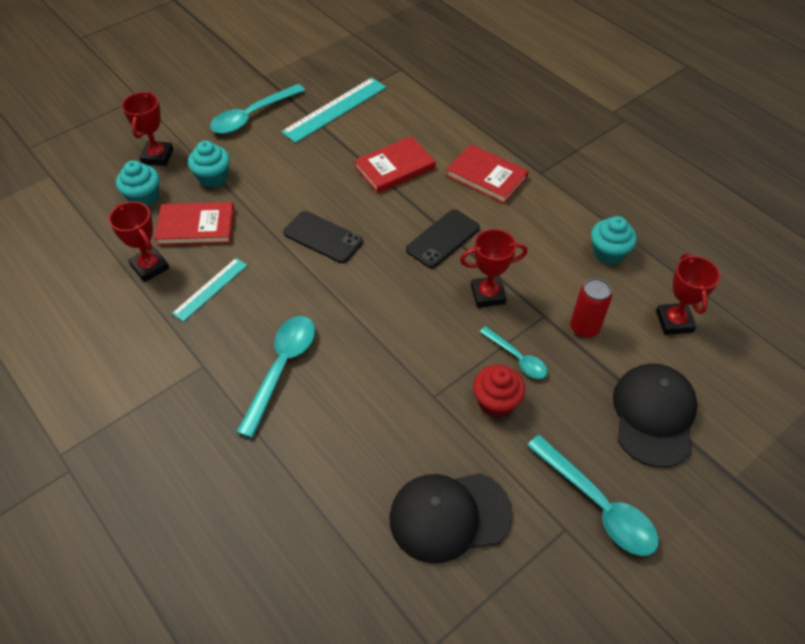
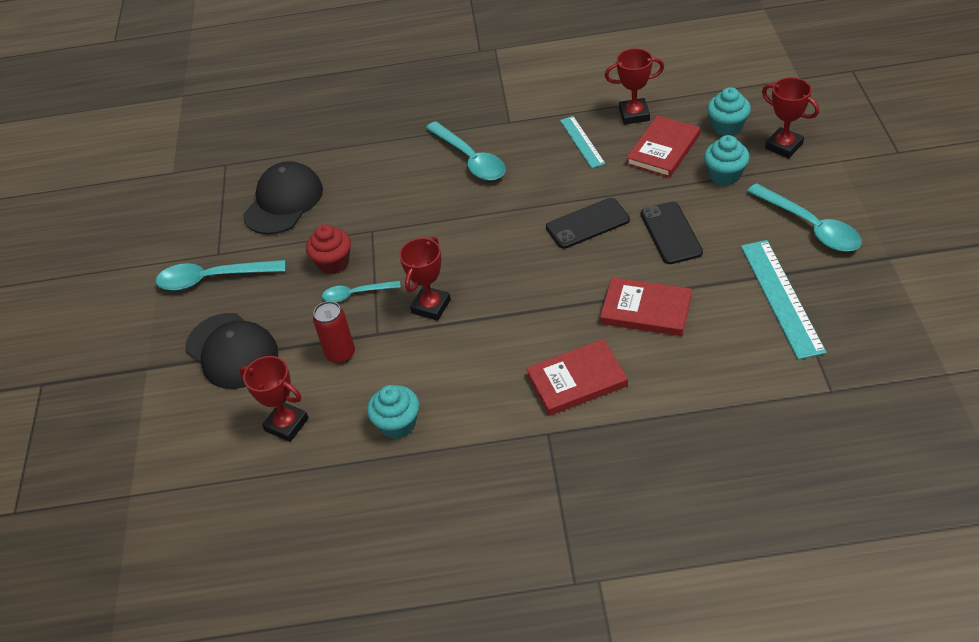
camera: 130 degrees right, 5 degrees down
(252, 116) = (810, 226): turquoise spoon -> turquoise spoon turned 150 degrees clockwise
(395, 168) = (646, 310): red book -> red book turned 75 degrees counterclockwise
(443, 239) = (519, 305): black phone -> black phone (671, 233)

